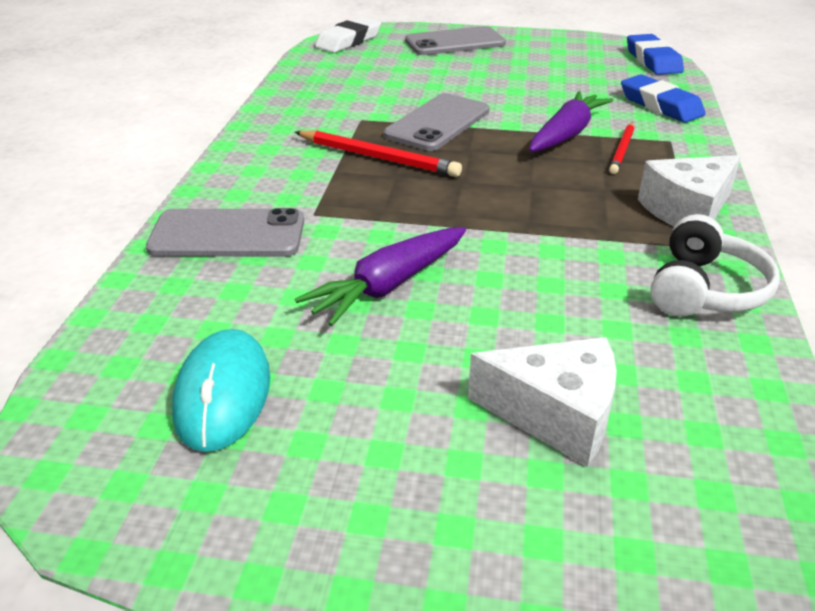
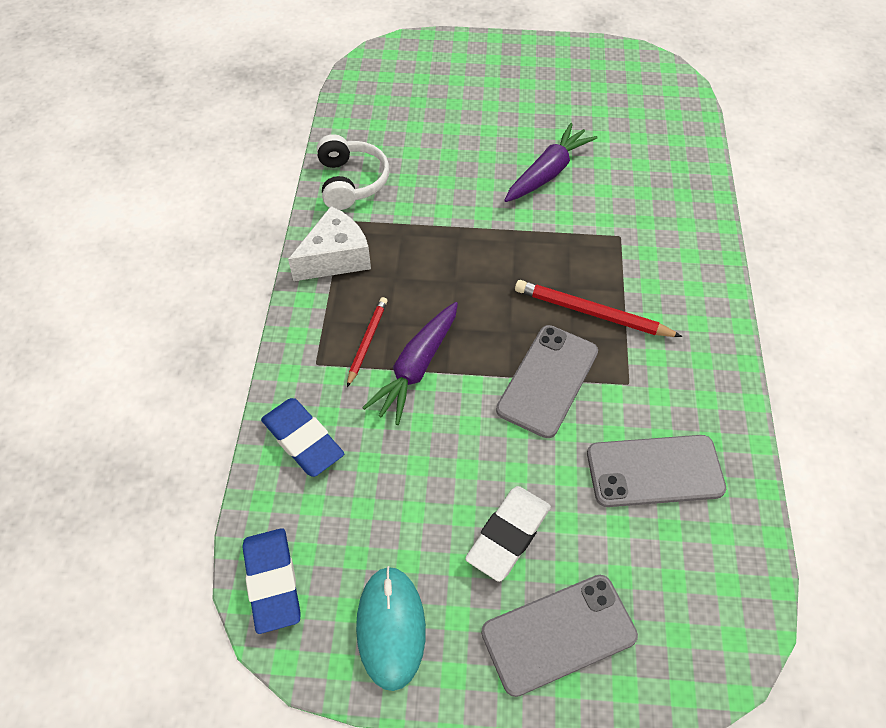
camera: 175 degrees right, 20 degrees up
(223, 394) = (612, 103): turquoise mouse -> turquoise mouse (391, 627)
(227, 235) = (671, 209): grey phone -> grey phone (654, 471)
(348, 41) = (721, 626): white eraser -> white eraser (508, 535)
(555, 415) = (450, 102): white cheese -> none
(704, 289) = (351, 182): white headphones -> white headphones turned 150 degrees clockwise

